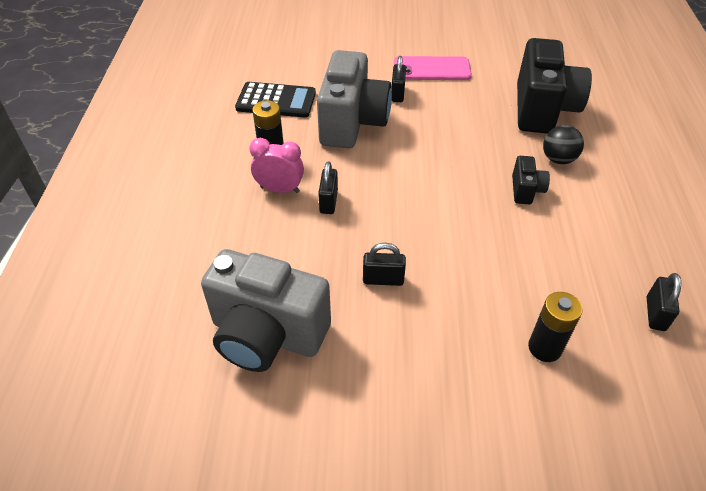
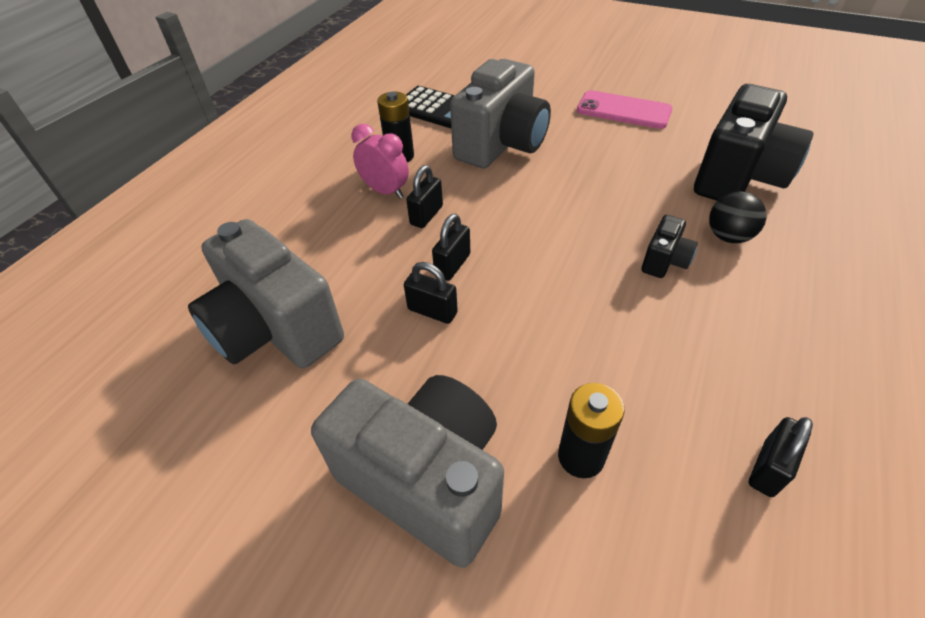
camera: 25 degrees right, 0 degrees up
(397, 94) = (569, 127): black padlock -> black padlock (452, 265)
(454, 402) = (426, 480): none -> grey camera

